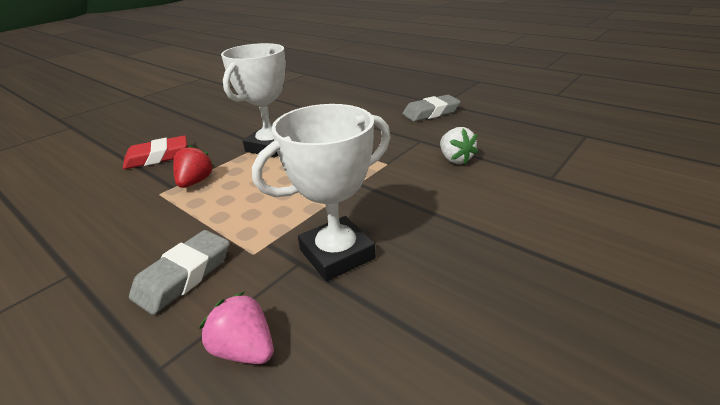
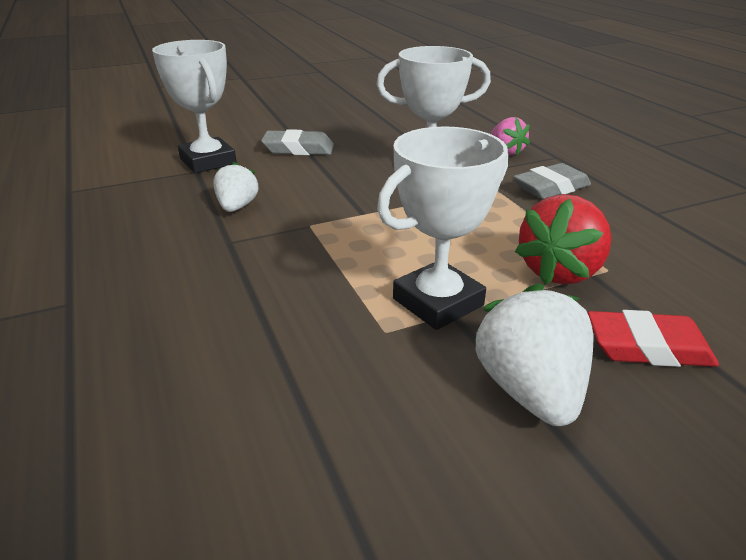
camera: 155 degrees left, 0 degrees up
(195, 182) = (560, 271): red strawberry -> red strawberry, size x1.63
(220, 130) = (529, 390): none -> white strawberry
(431, 113) = (127, 286): grey eraser -> grey eraser (298, 149)
(566, 190) = (208, 161): none -> white trophy

